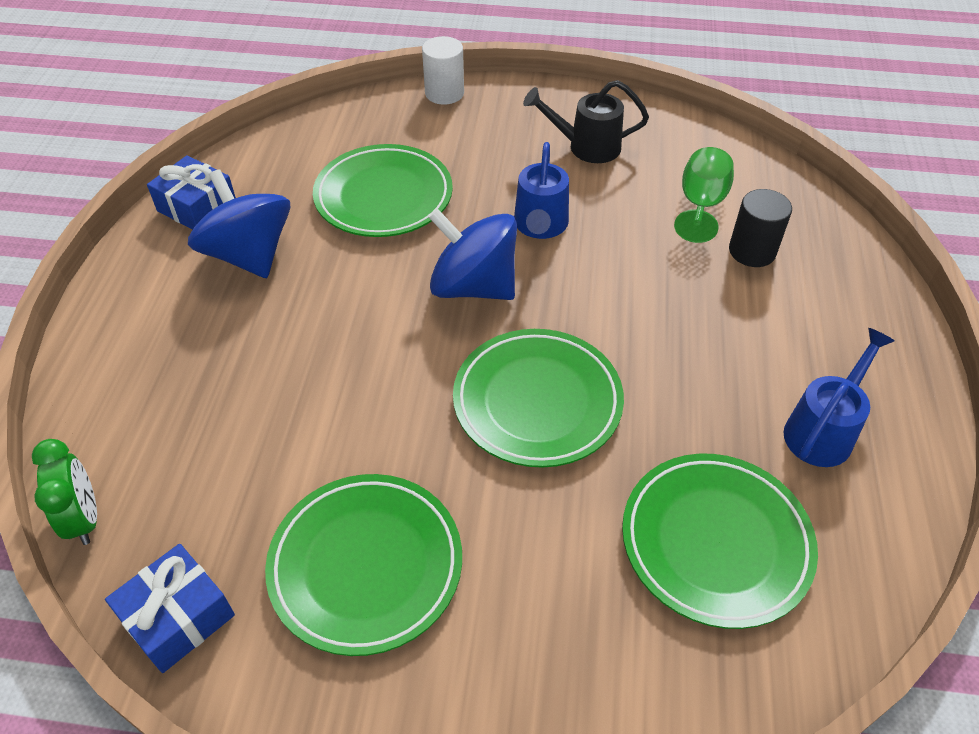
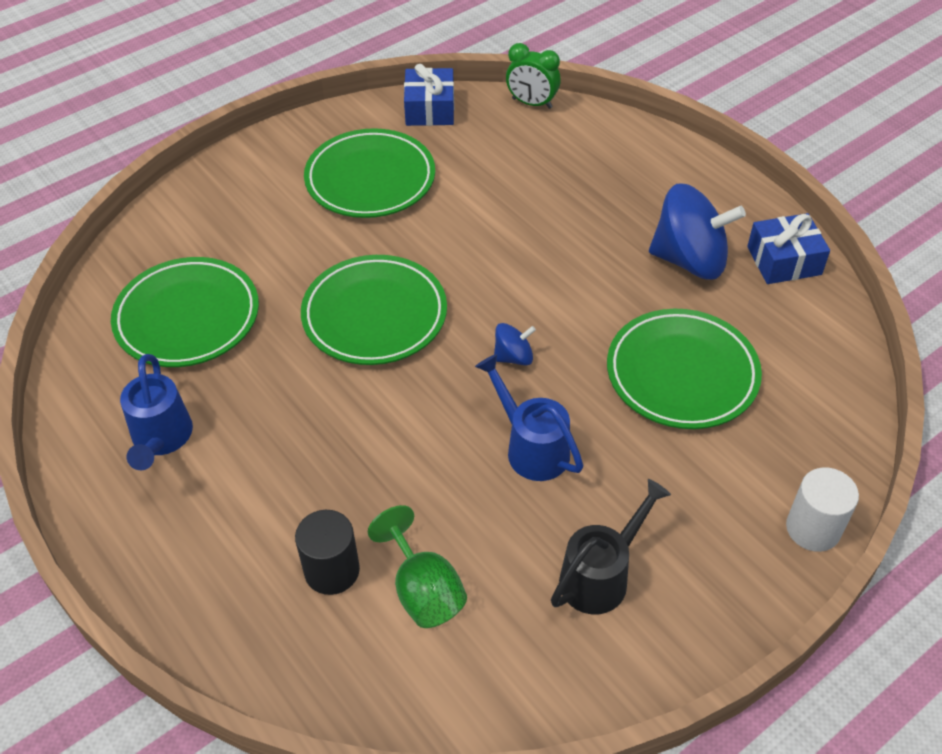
camera: 135 degrees right, 0 degrees up
(473, 286) = (513, 357): blue spinning top -> blue spinning top, size x0.47

